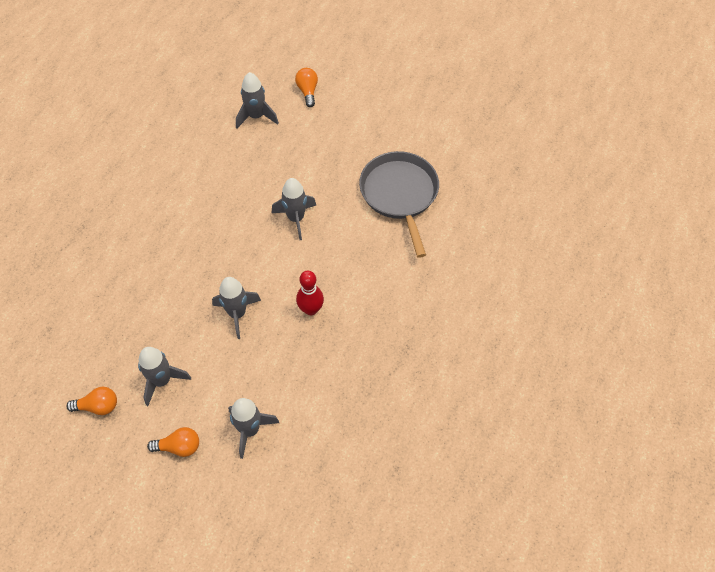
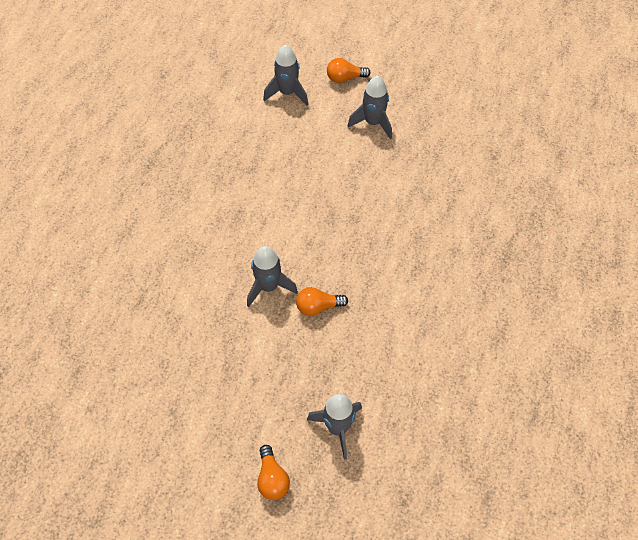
camera: 175 degrees right, 0 degrees up
(98, 406) = (423, 100): orange light bulb -> orange light bulb (318, 307)
(237, 314) = (316, 183): grey rocket -> none
(311, 309) = (243, 192): red bowling pin -> none
(400, 194) = (148, 327): grey pan -> none

